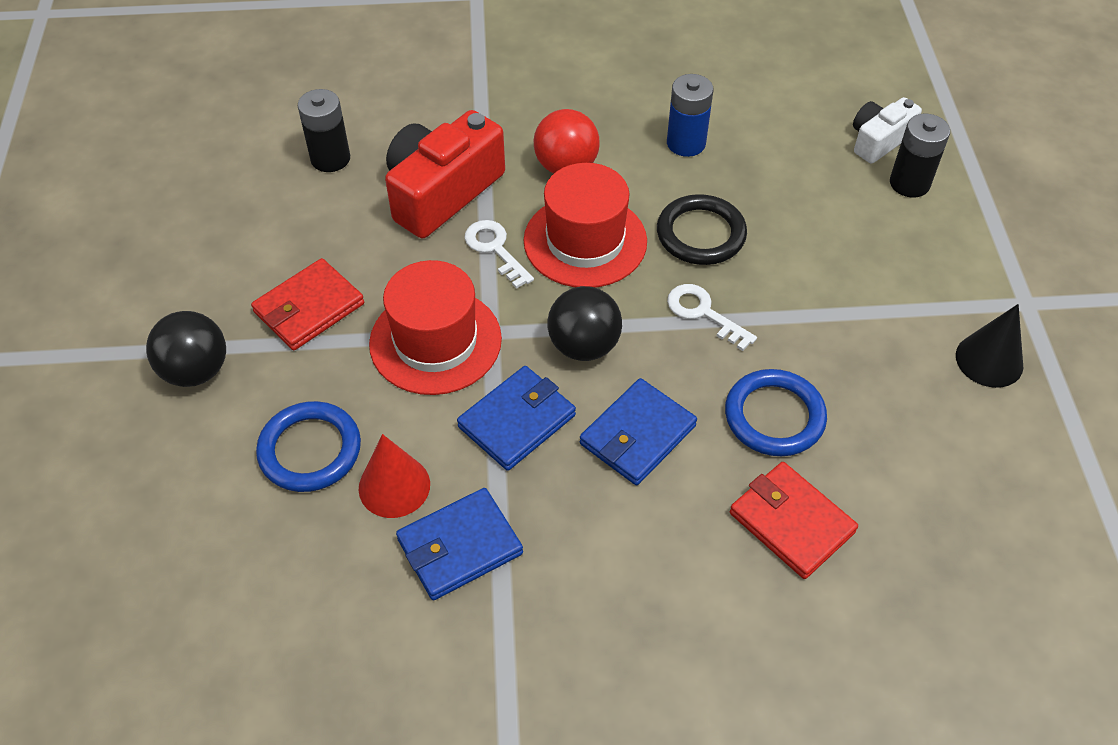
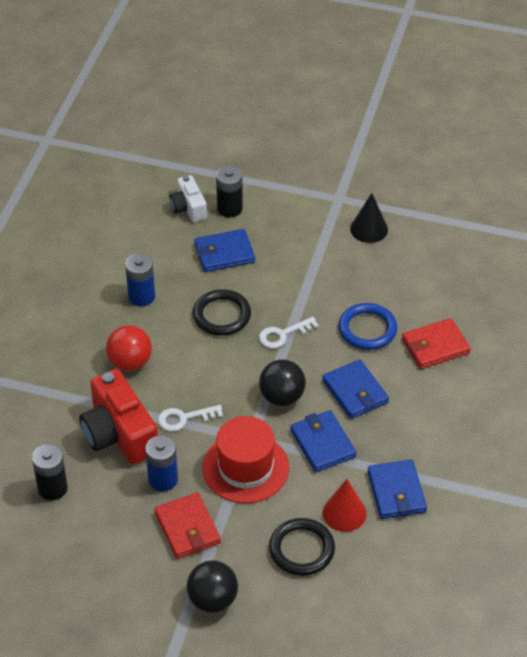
camera: 70 degrees left, 5 degrees down
(310, 450) = (302, 549): blue ring -> black ring
(382, 258) = (163, 479): none -> blue battery
(585, 241) = (200, 372): red hat -> none
(819, 203) = (224, 253): none -> blue wallet

